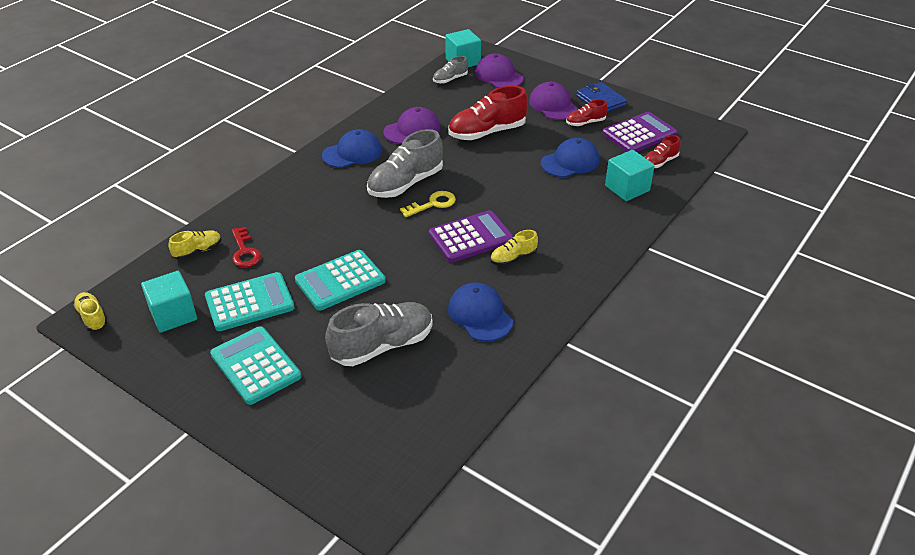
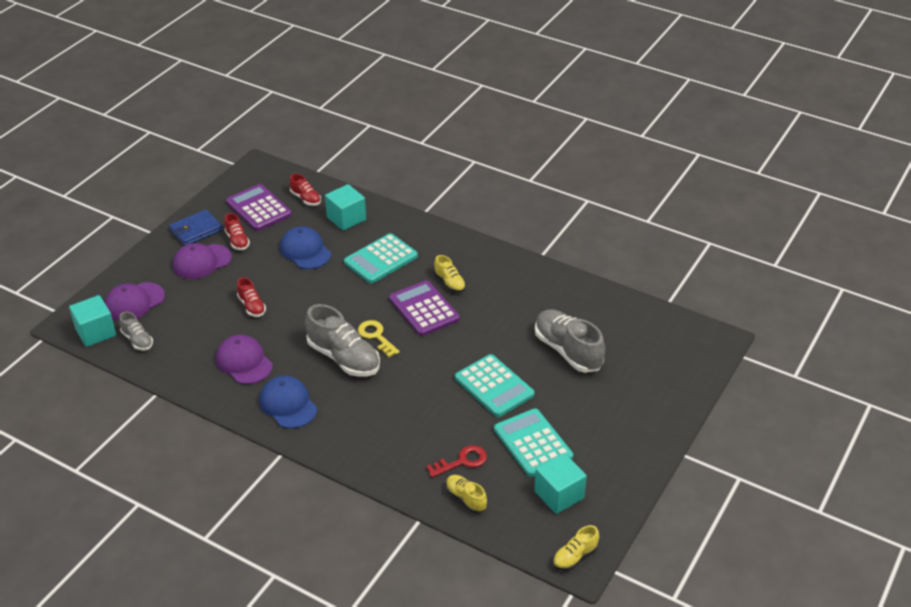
camera: 95 degrees left, 0 degrees up
(255, 366) = (607, 424): turquoise calculator -> turquoise calculator (381, 259)
(480, 315) = (522, 299): blue cap -> none
(487, 132) = (251, 306): red shoe -> red shoe, size x0.52

